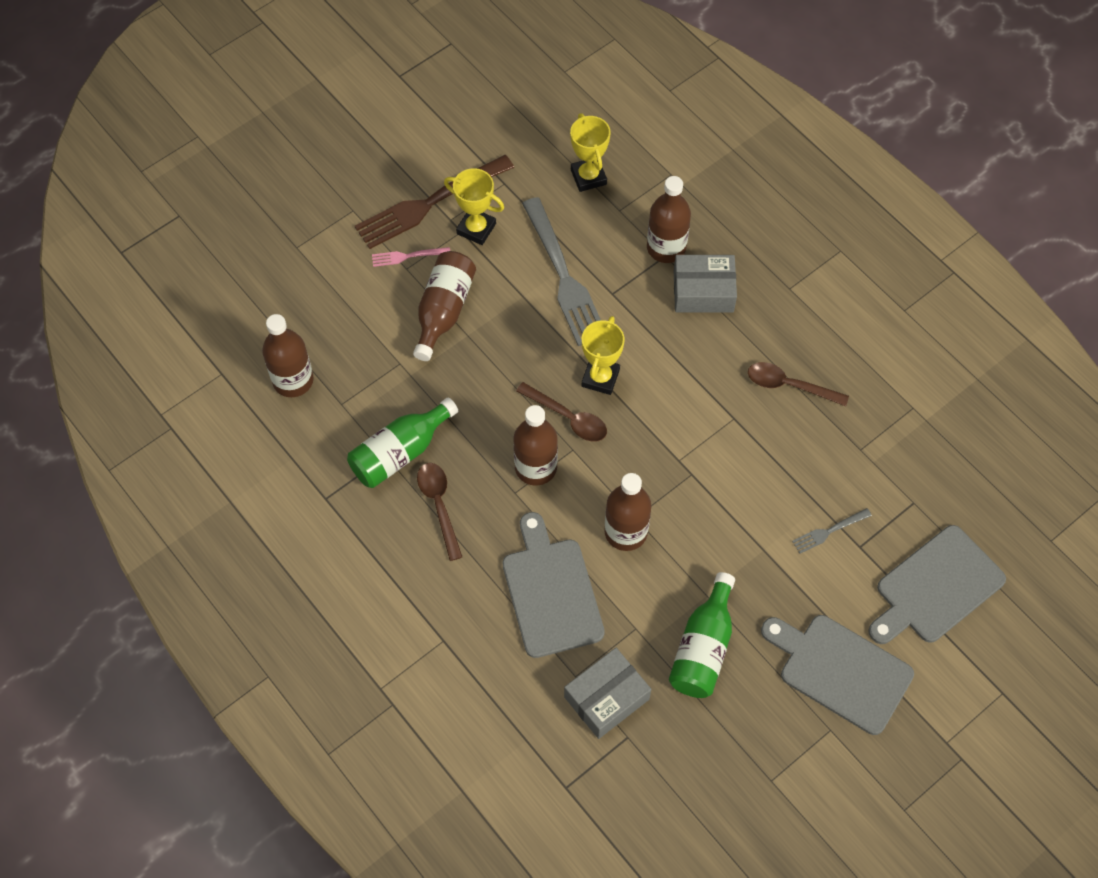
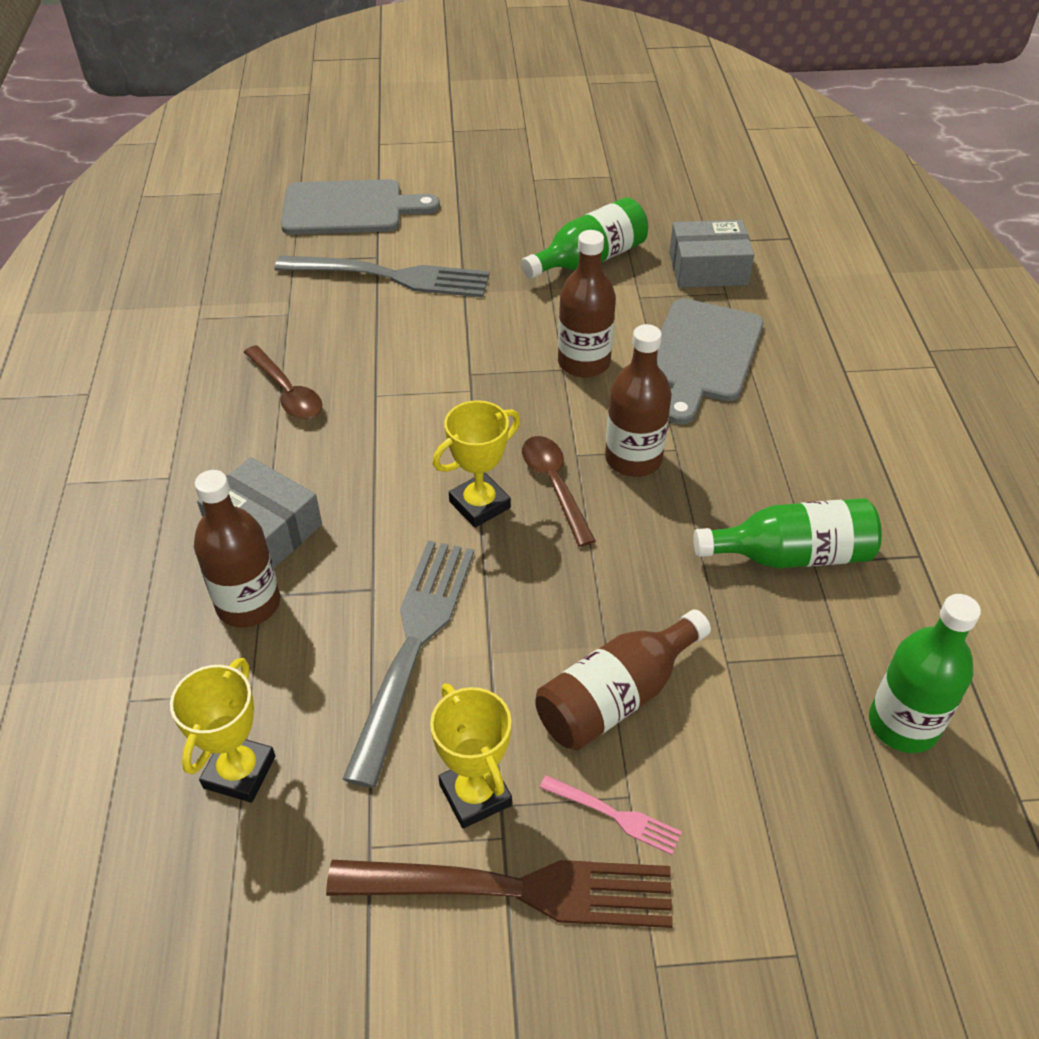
camera: 145 degrees left, 15 degrees down
(293, 380) = (903, 724): brown bottle -> green bottle
(439, 505) = (775, 479): brown spoon -> none
(829, 531) = (391, 276): grey fork -> grey fork, size x2.22
(840, 671) = (487, 201): grey cutting board -> none

